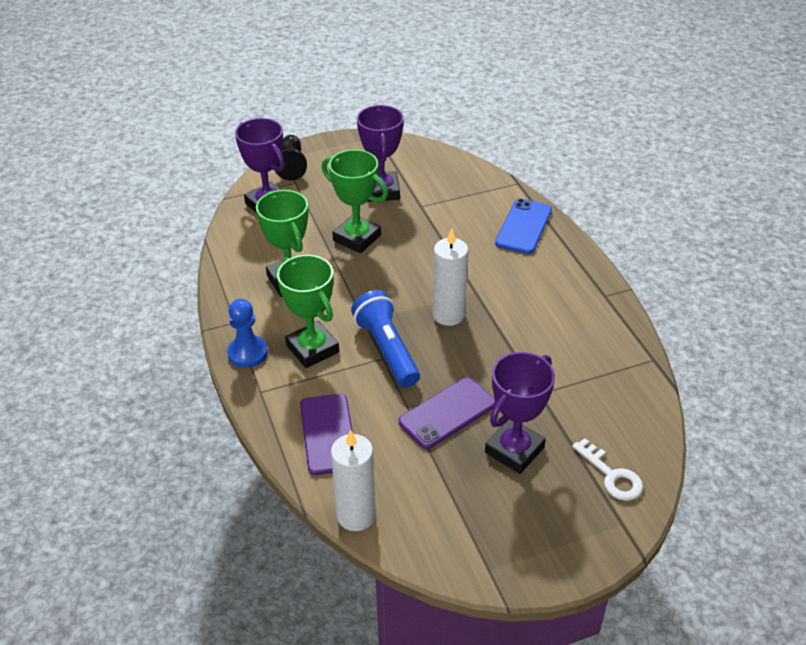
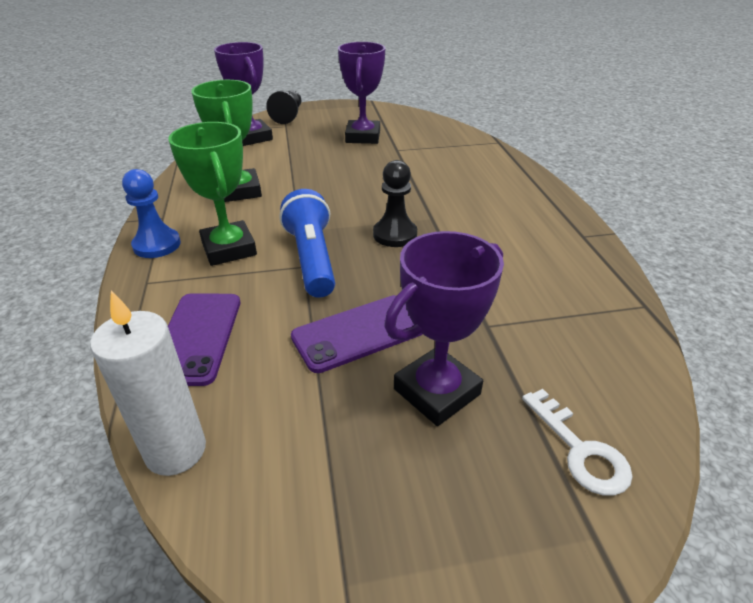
camera: 10 degrees right, 5 degrees down
(357, 238) = (323, 166): green trophy -> none
(448, 315) = (395, 235): white candle -> black pawn
(524, 227) = (498, 172): blue phone -> none

